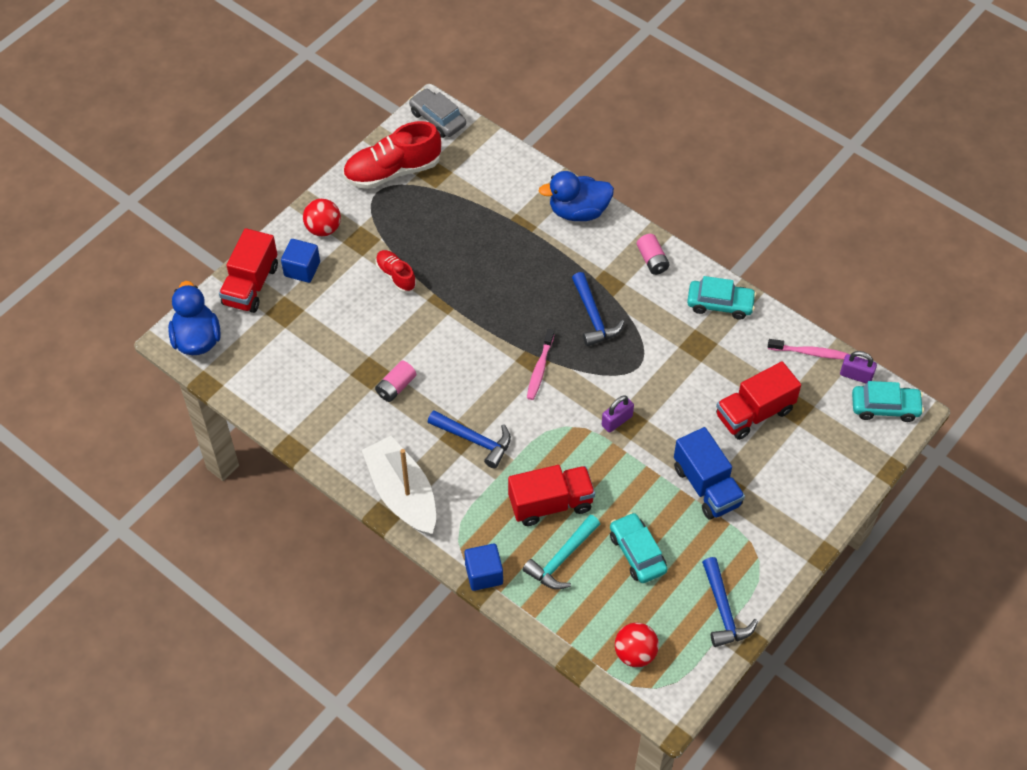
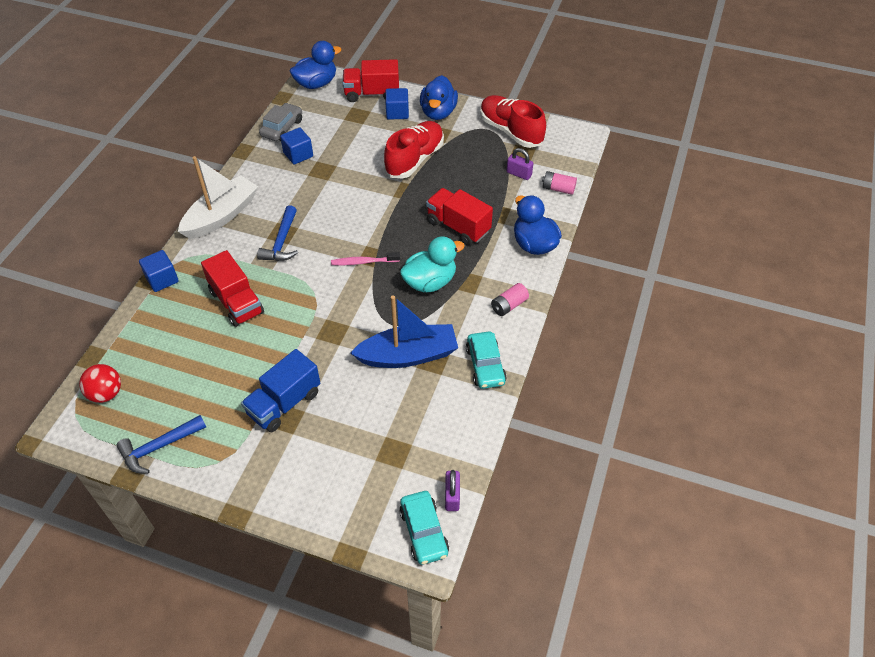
camera: 70 degrees right, 5 degrees down
(323, 229) = (438, 112): red ball -> blue duck
(329, 391) = (298, 155): none -> blue cube
(396, 276) = (415, 159): red shoe -> red shoe, size x1.86
(396, 387) = (314, 187): pink battery -> pink battery (558, 189)
(437, 119) = (576, 140): grey car -> grey car (282, 128)
(561, 559) = (186, 322): turquoise hammer -> none
(593, 317) = (430, 282): blue hammer -> turquoise duck
(617, 421) = (331, 324): purple padlock -> purple padlock (519, 174)
(637, 553) = (203, 370): turquoise car -> none
(684, 364) = (408, 355): none -> blue boat
(754, 413) = (375, 421): red truck -> red truck (458, 226)
(809, 352) = (462, 449): pink toothbrush -> none

